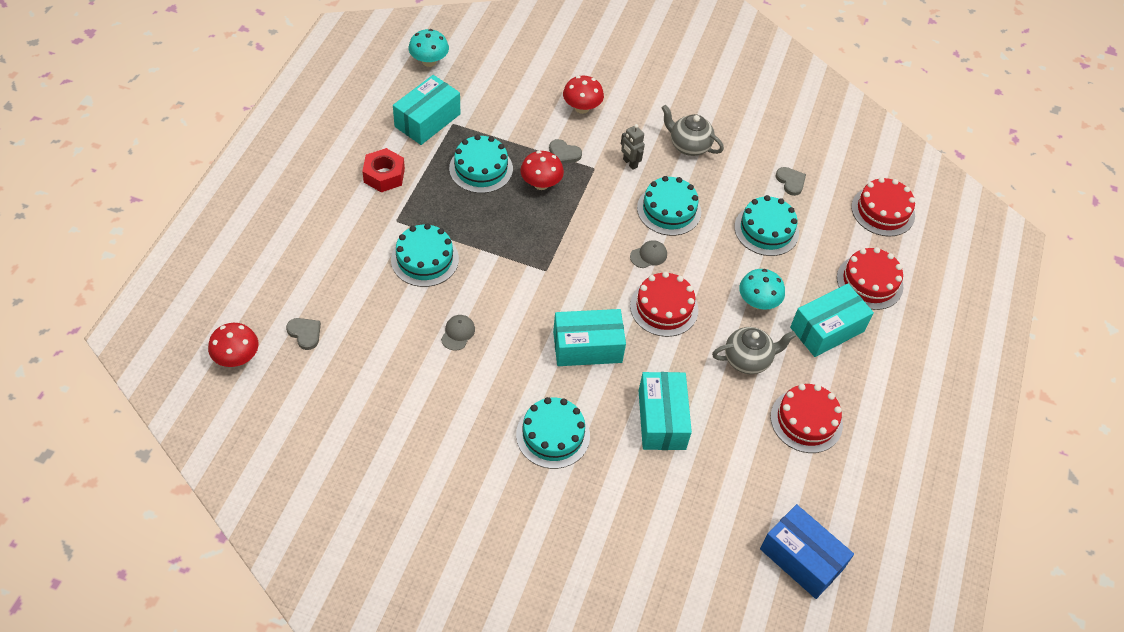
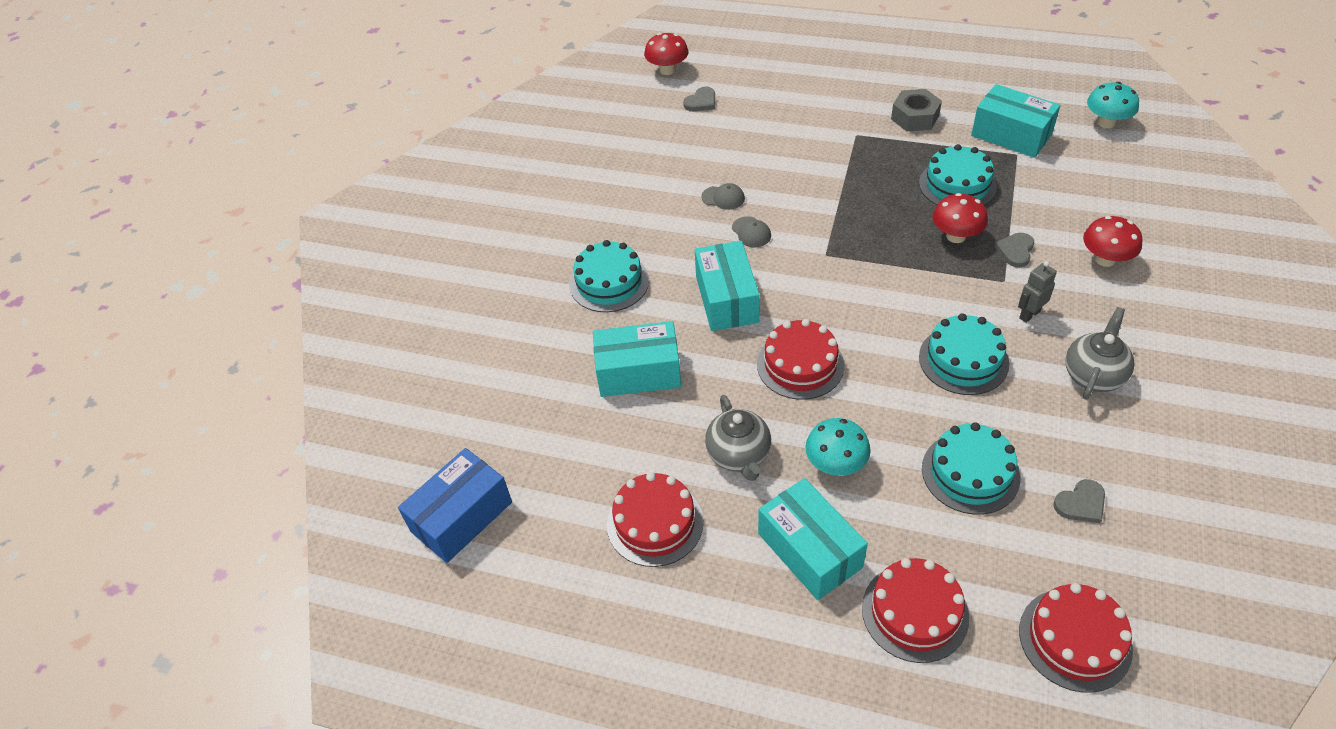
camera: 95 degrees right, 5 degrees down
(384, 175) = (915, 117): red nut -> grey nut
(425, 259) = (812, 162): turquoise cake -> none
(648, 255) = (878, 344): grey cap -> grey cap (751, 232)

